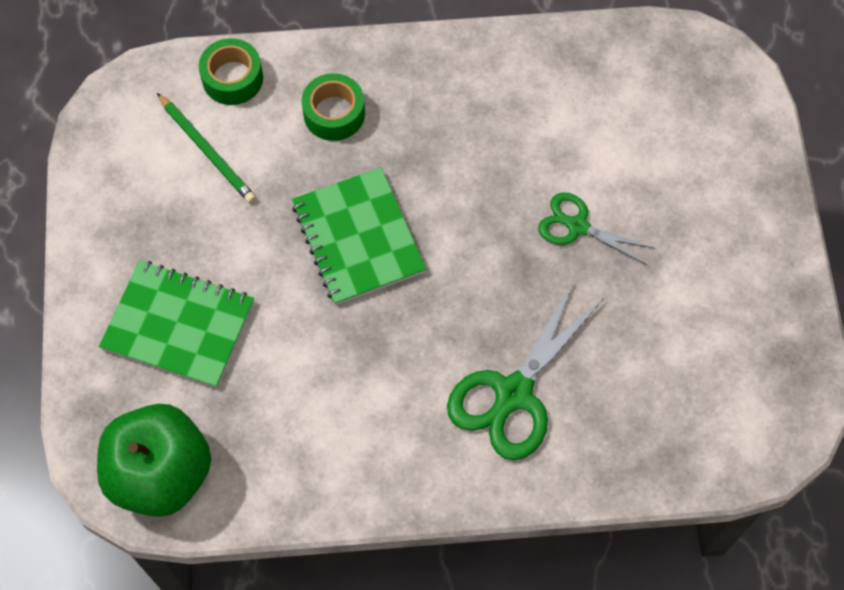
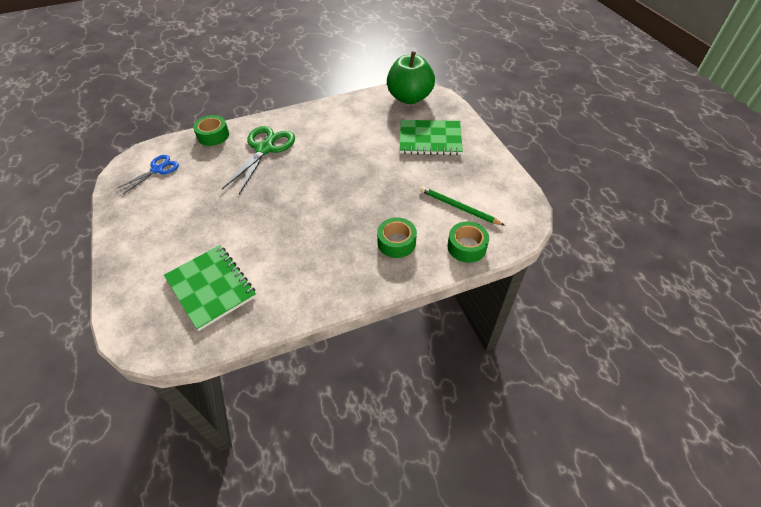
camera: 165 degrees right, 15 degrees down
(358, 238) = (359, 188): green notebook -> green notebook (211, 287)
(577, 226) = (239, 219): green scissors -> none
(619, 469) = (213, 135): none -> green tape
(730, 394) = (157, 170): none -> blue scissors

